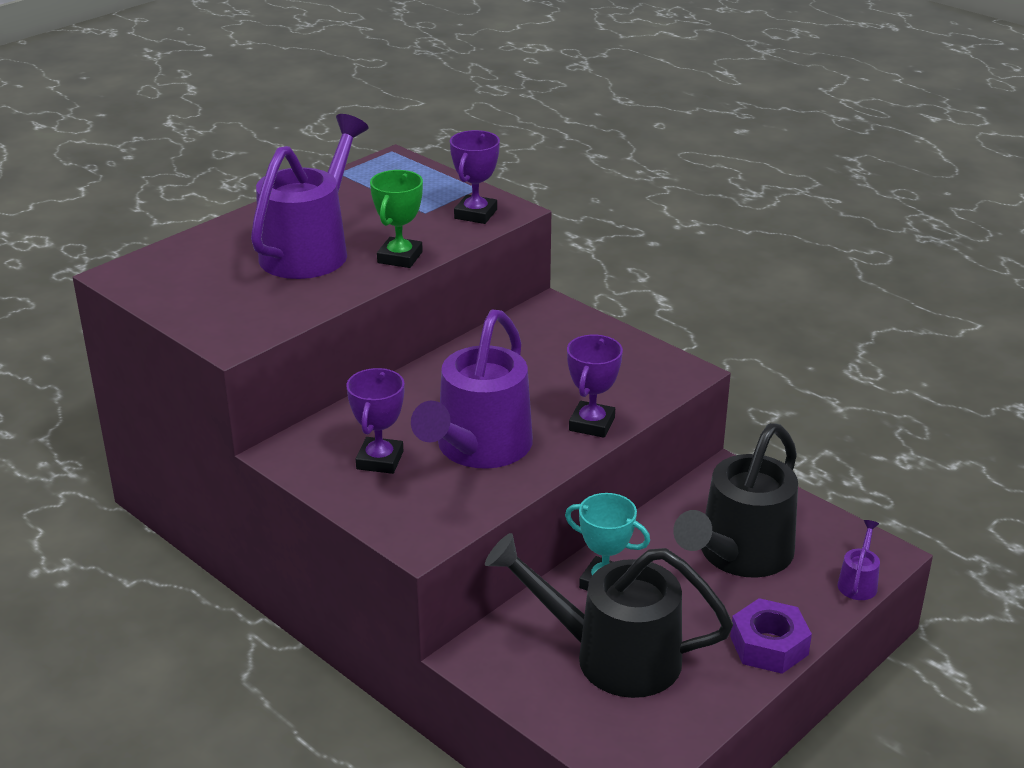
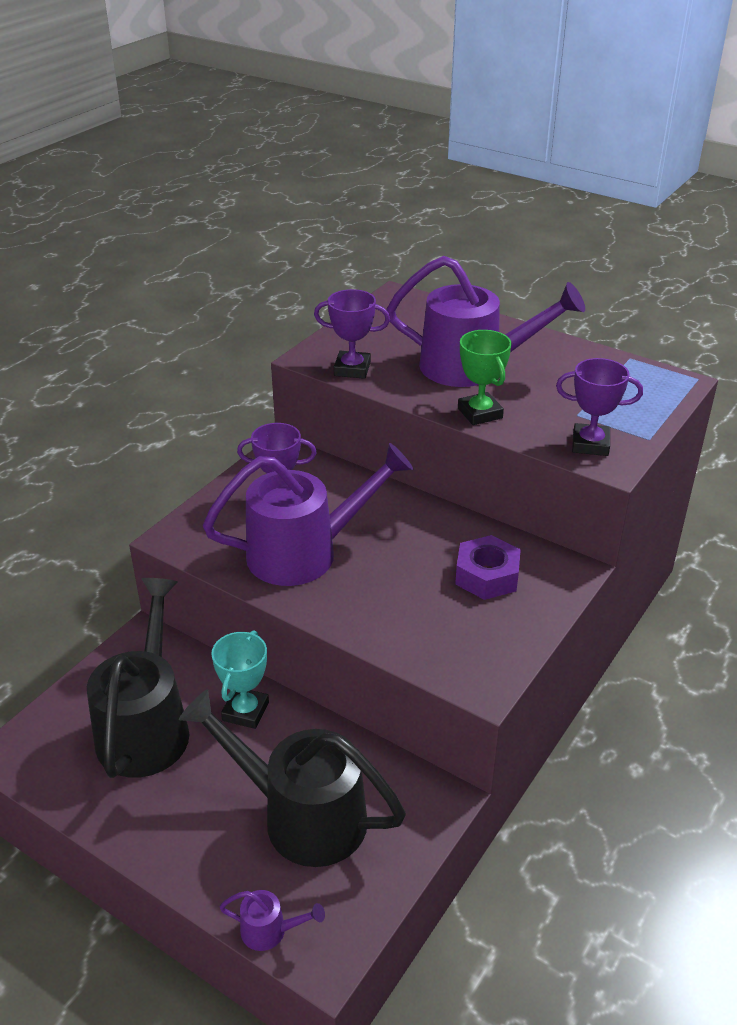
camera: 80 degrees right, 5 degrees up
(400, 257) = (480, 413): green trophy -> green trophy turned 60 degrees clockwise
(478, 449) = (306, 553): purple watering can -> purple watering can turned 150 degrees clockwise
(591, 424) = (363, 621): purple trophy -> purple trophy (352, 369)
(769, 645) = (164, 846): purple nut -> purple nut (487, 576)

